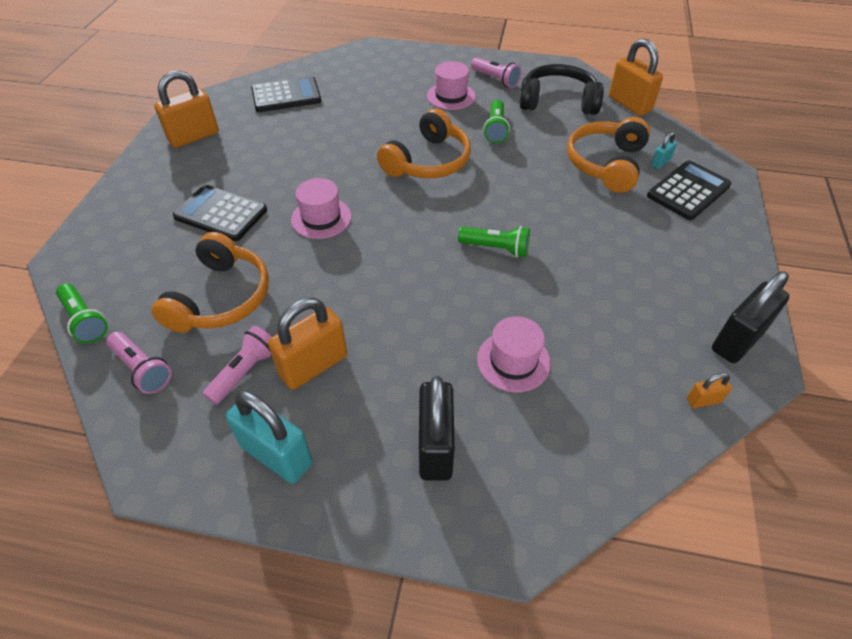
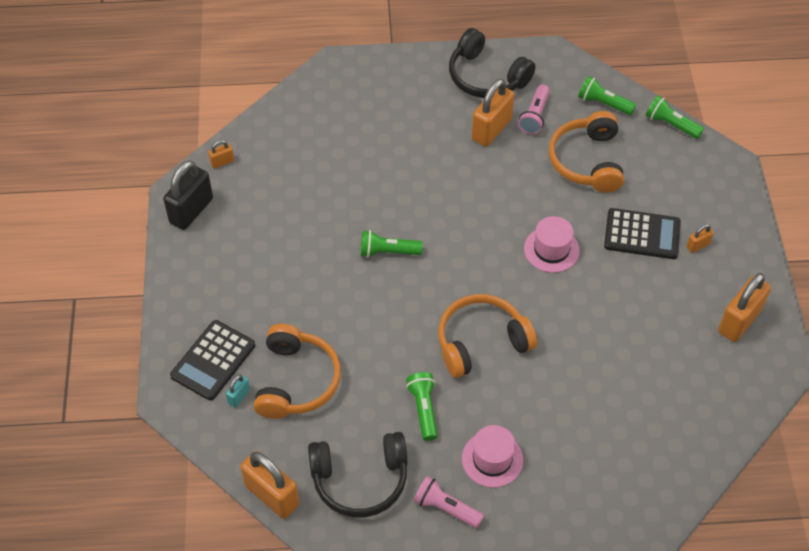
camera: 165 degrees right, 5 degrees up
(142, 369) = (604, 103): pink flashlight -> green flashlight
(175, 194) = (698, 245): none -> orange padlock
(276, 455) = (486, 77): turquoise padlock -> black headphones
(286, 96) = (686, 412): black calculator -> none
(428, 161) = (481, 342): orange headphones -> orange headphones turned 45 degrees clockwise
(435, 447) = (392, 100): black padlock -> none
(513, 361) = (354, 161): pink hat -> none

